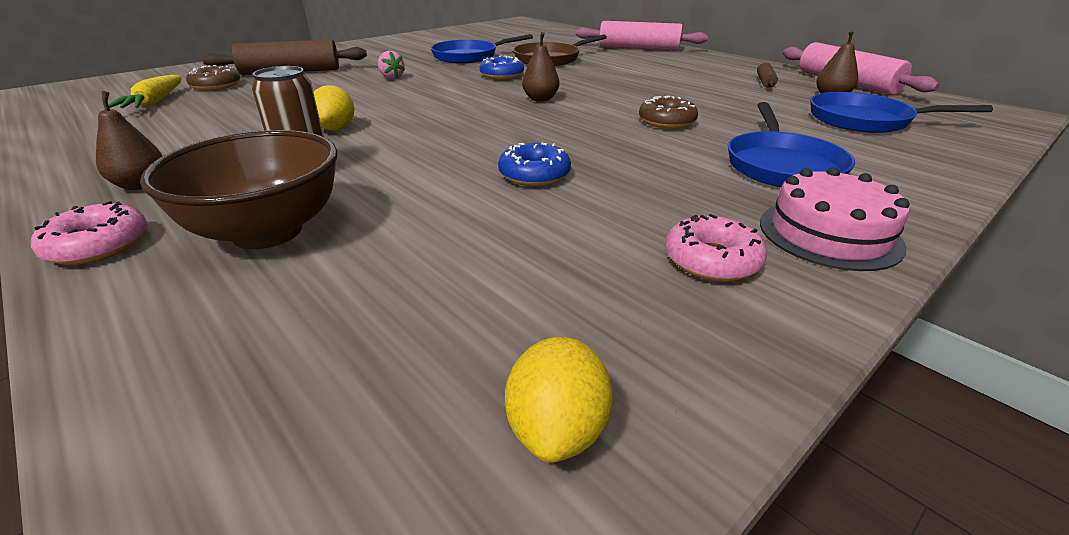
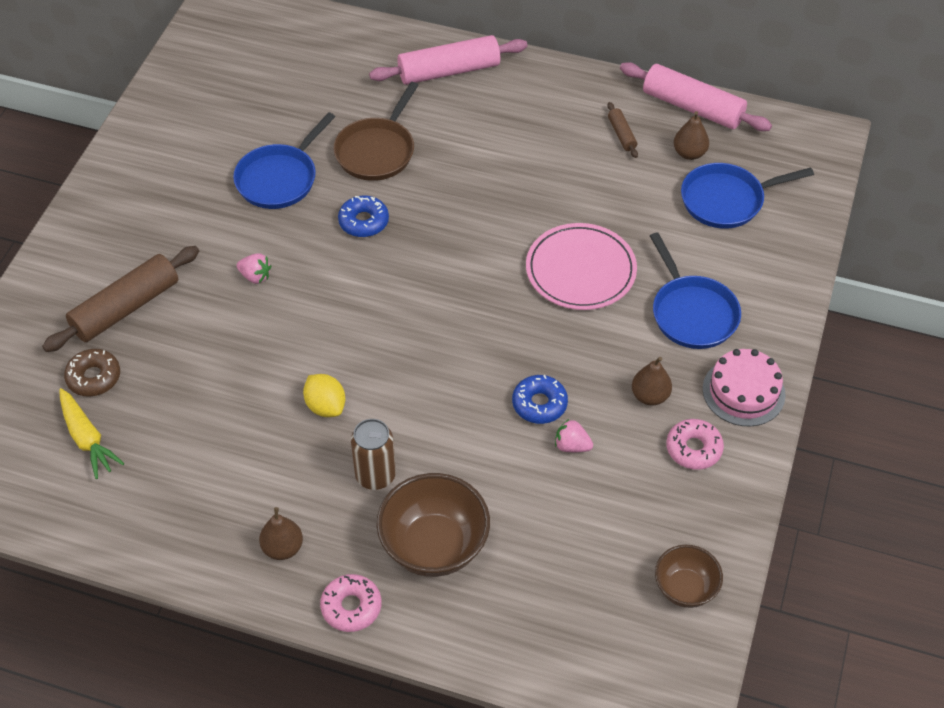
camera: 30 degrees left, 20 degrees up
(537, 210) = (572, 446): none -> pink strawberry
(540, 99) = (447, 267): brown pear -> brown pear (650, 396)
(557, 429) = (685, 588): yellow lemon -> brown bowl
(666, 122) = (580, 270): brown donut -> pink plate

